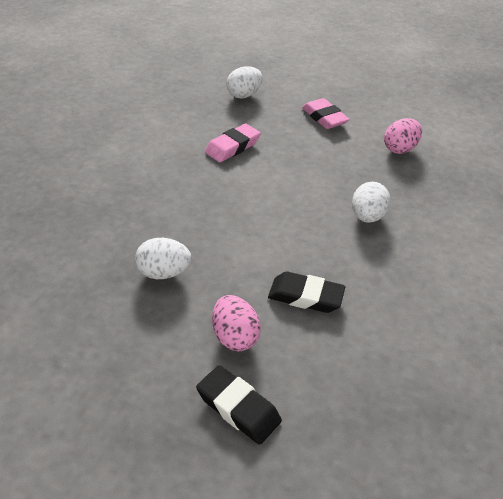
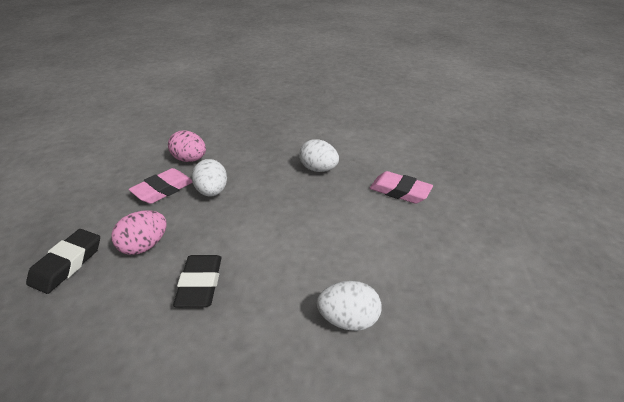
camera: 75 degrees right, 5 degrees down
(244, 95) = (494, 180): white egg -> white egg (318, 169)
(324, 118) = (517, 248): pink eraser -> pink eraser (163, 190)
(400, 149) = (520, 339): pink egg -> pink egg (190, 159)

